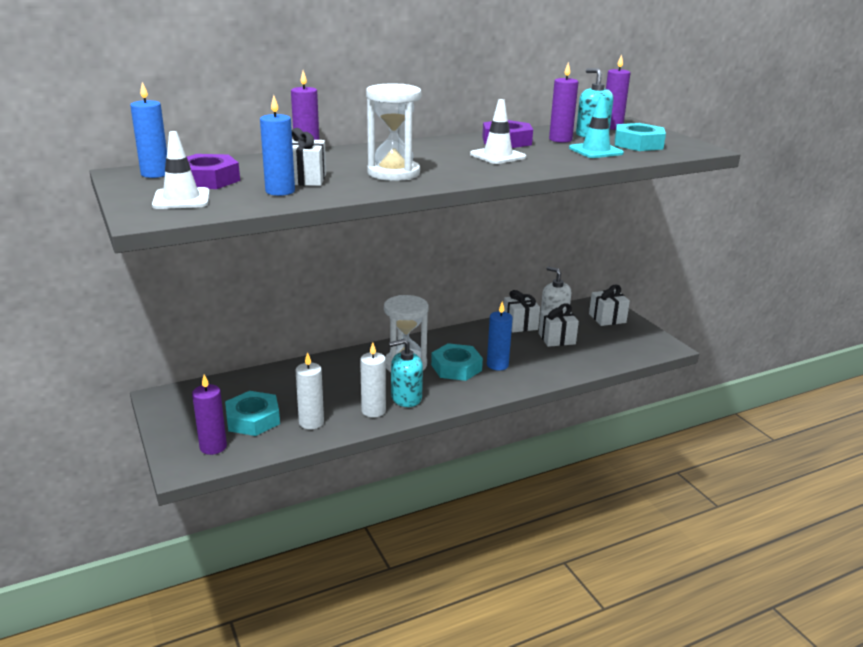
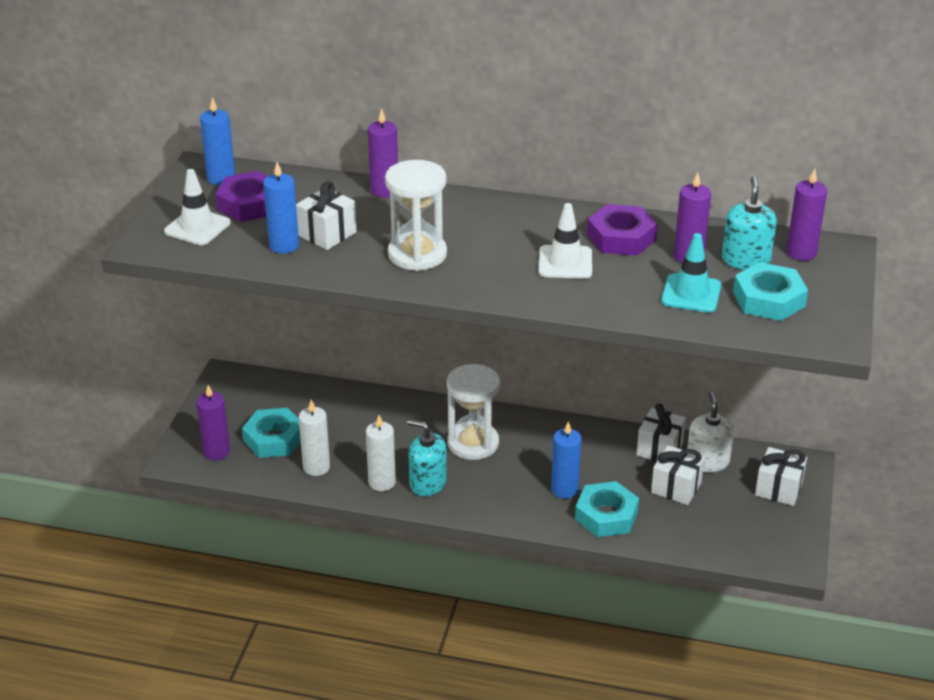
camera: 40 degrees right, 10 degrees up
(456, 367) = (518, 472): turquoise nut -> turquoise nut (606, 515)

